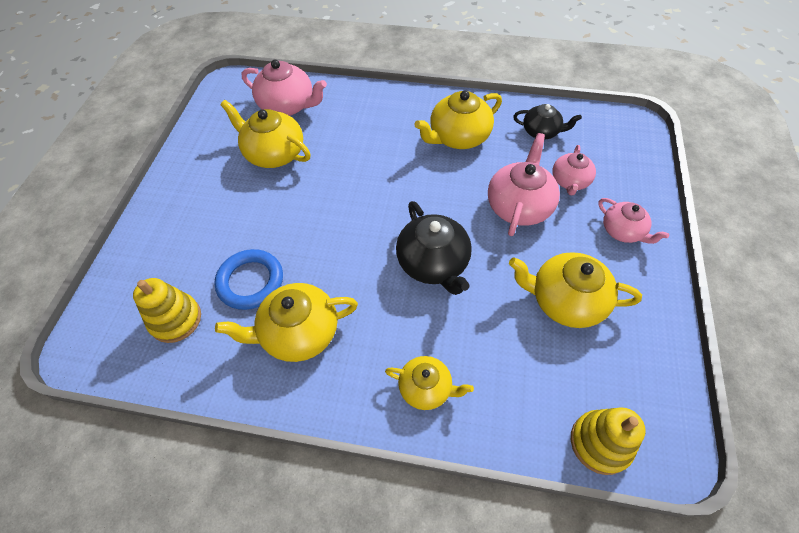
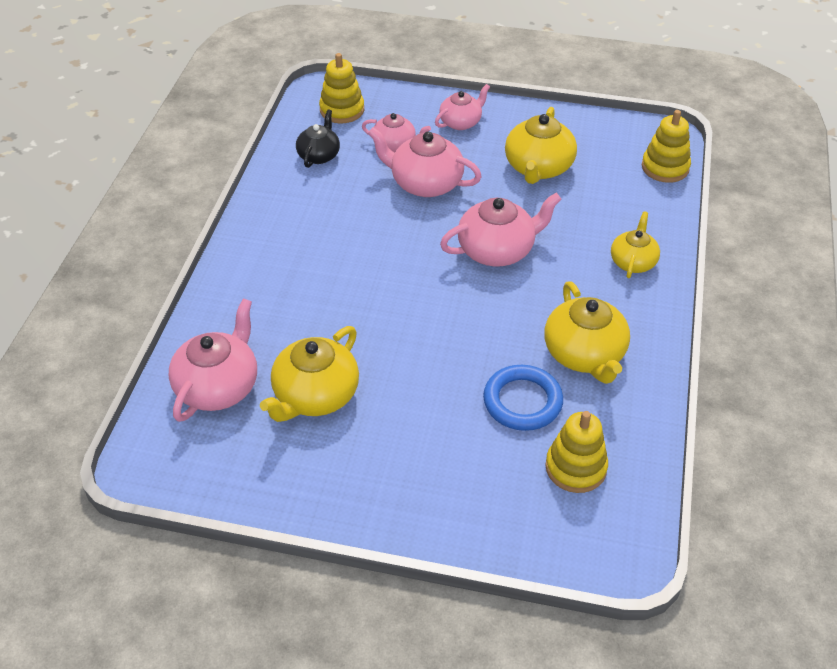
camera: 90 degrees left, 10 degrees down
(433, 263) = (497, 250): black teapot -> pink teapot
(458, 137) = (315, 220): yellow teapot -> none
(610, 141) = (342, 110): none -> yellow stacking toy

